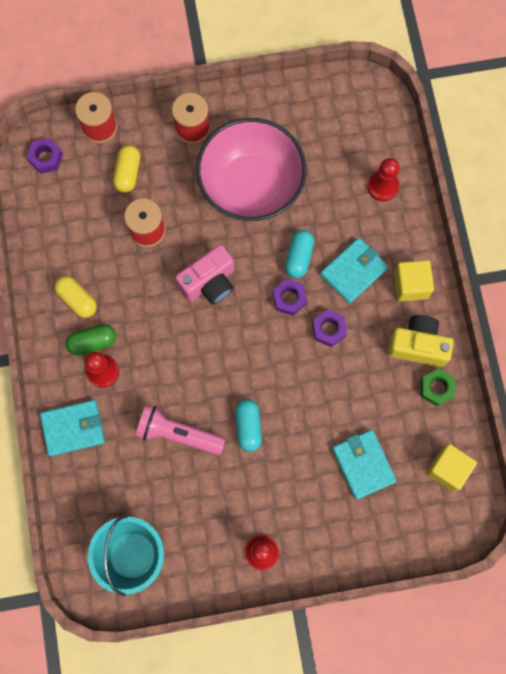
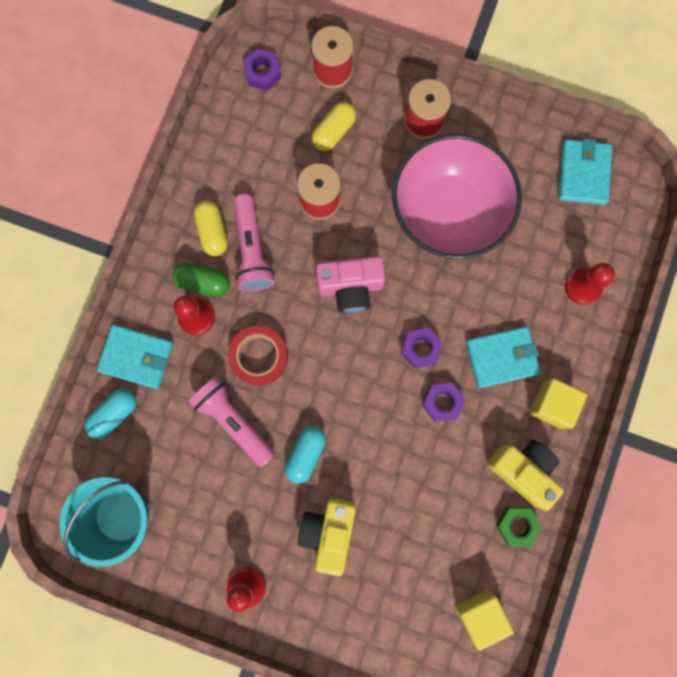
camera: 30 degrees right, 5 degrees up
(116, 296) = (252, 250): none -> pink flashlight
(169, 374) = (259, 356): none -> red tape
(299, 257) = (454, 312): turquoise capsule -> turquoise capsule (114, 414)
(299, 474) = (328, 531): none -> yellow camera
(363, 464) = (397, 559): turquoise wallet -> turquoise wallet (583, 174)

